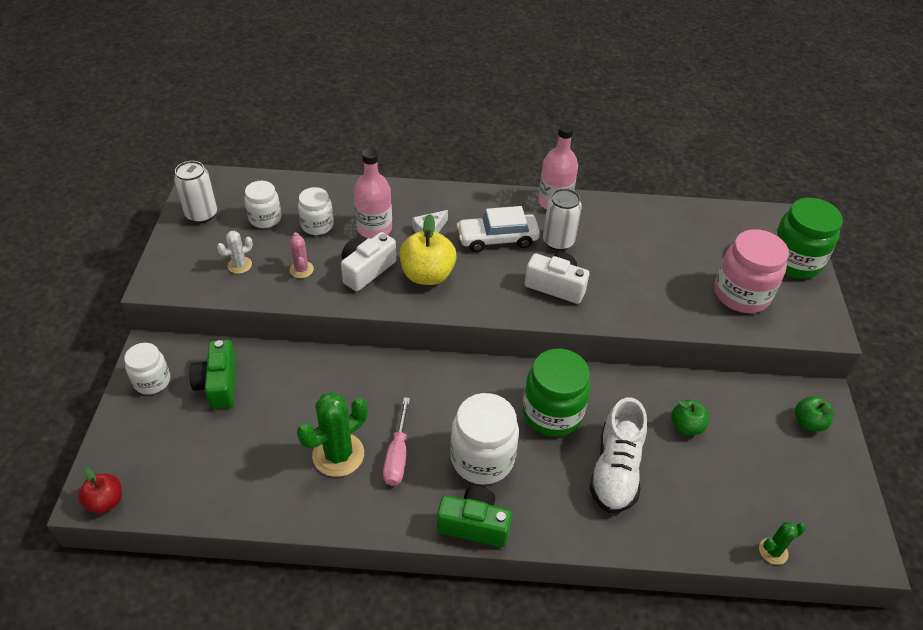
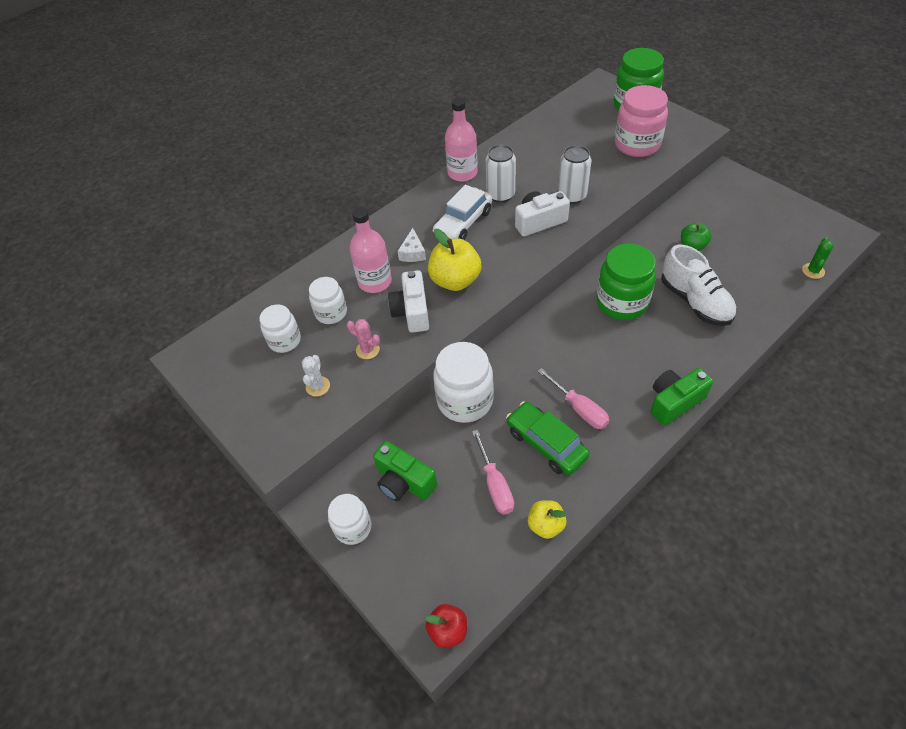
camera: 40 degrees left, 5 degrees up
(201, 214) = (229, 379): white can -> white can (572, 196)
(254, 506) = (546, 525): none -> yellow apple
(265, 446) = (495, 485): none -> pink screwdriver
(338, 455) = (546, 443): green cactus -> green car
(482, 458) = (625, 363): white jar -> white jar (465, 401)
(808, 422) = (739, 192): green apple -> none

